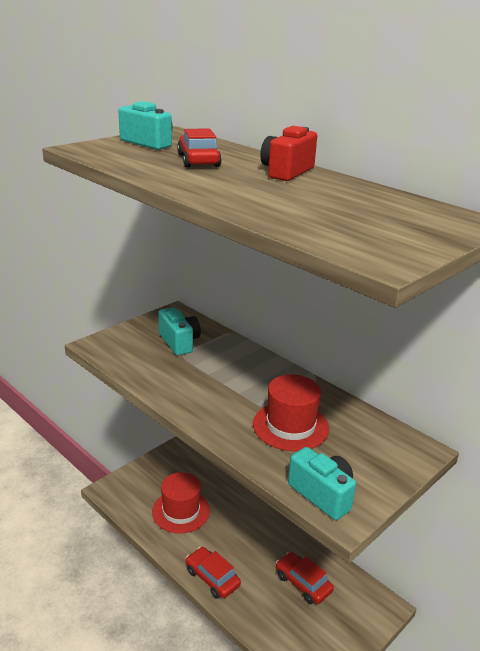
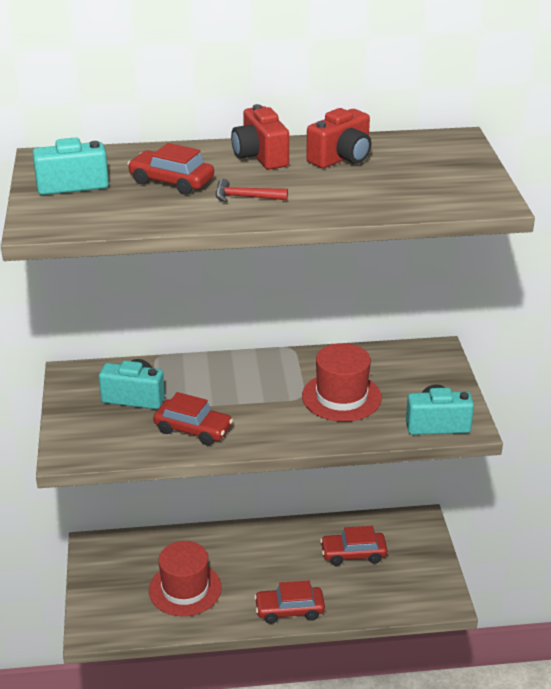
camera: 50 degrees left, 5 degrees up
(172, 378) = (193, 429): none -> red car
(213, 181) = (245, 197): none -> red hammer
(339, 193) = (341, 158): none -> red camera

